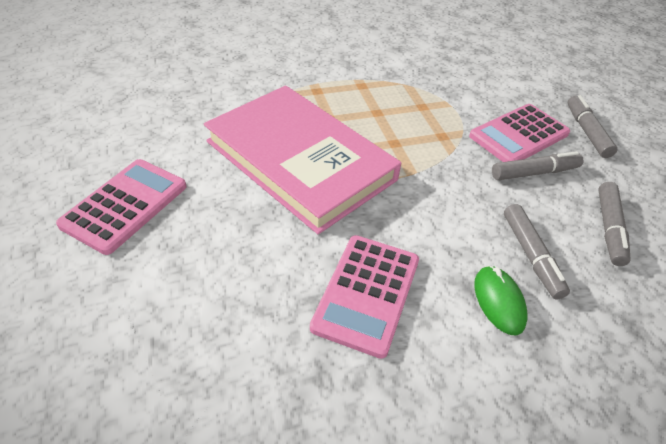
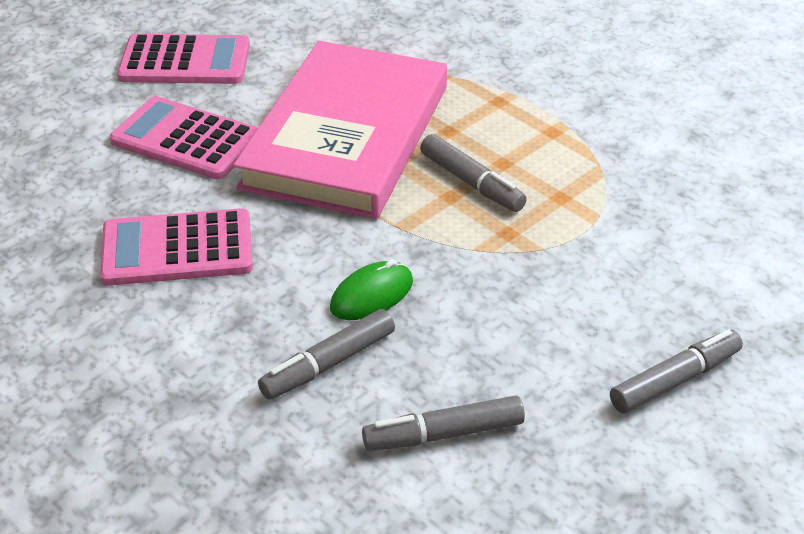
camera: 65 degrees right, 5 degrees down
(499, 301) = (231, 350): green mouse -> green mouse (372, 295)
(519, 135) = (586, 305): pink calculator -> pink calculator (186, 139)
(534, 173) = (505, 338): grey marker -> grey marker (471, 183)

